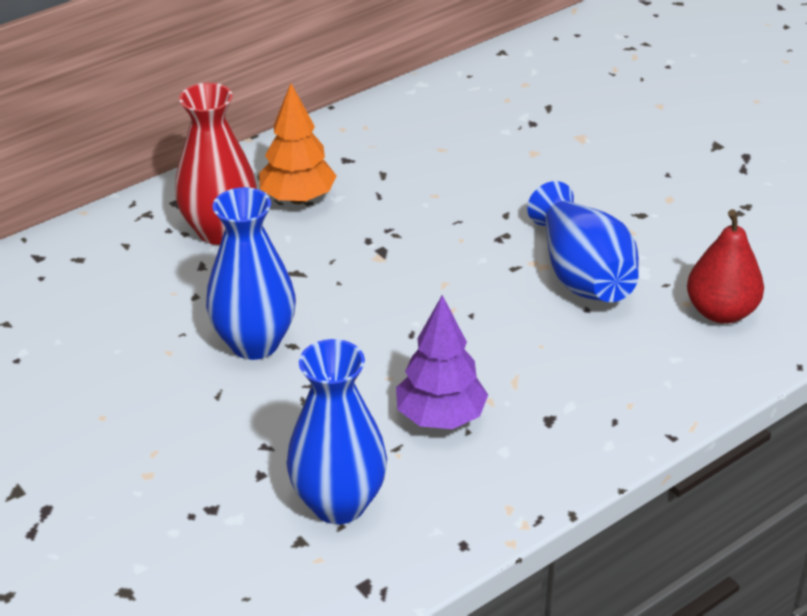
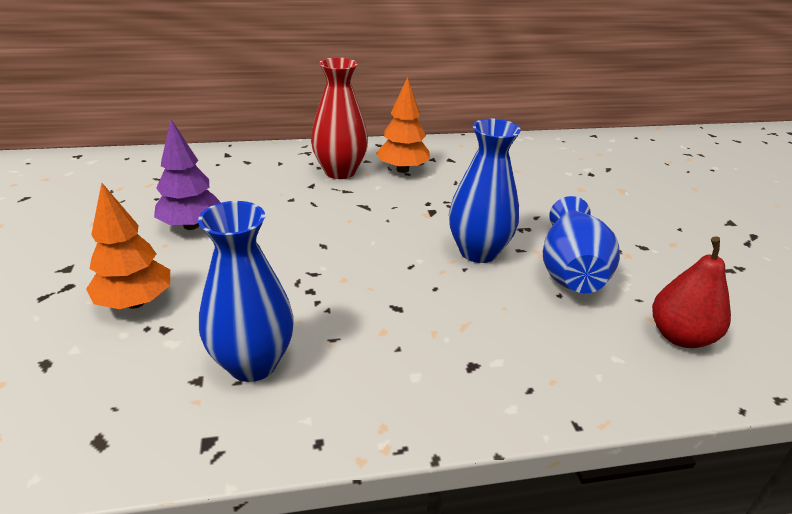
camera: 25 degrees right, 5 degrees down
(147, 495) = (135, 302): none -> orange tree
(254, 343) = (300, 236): blue vase -> blue vase (478, 252)
(440, 418) = (385, 330): purple tree -> purple tree (191, 225)

